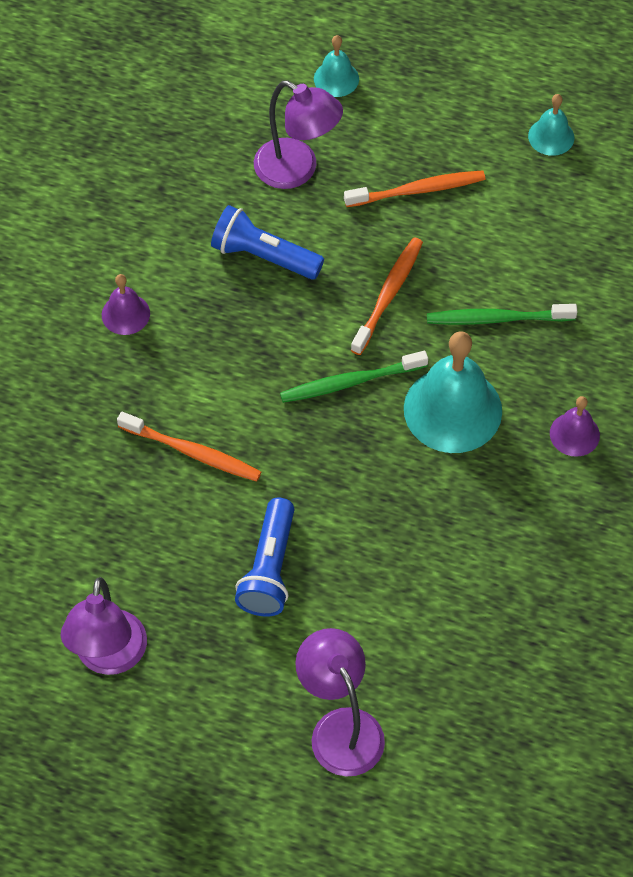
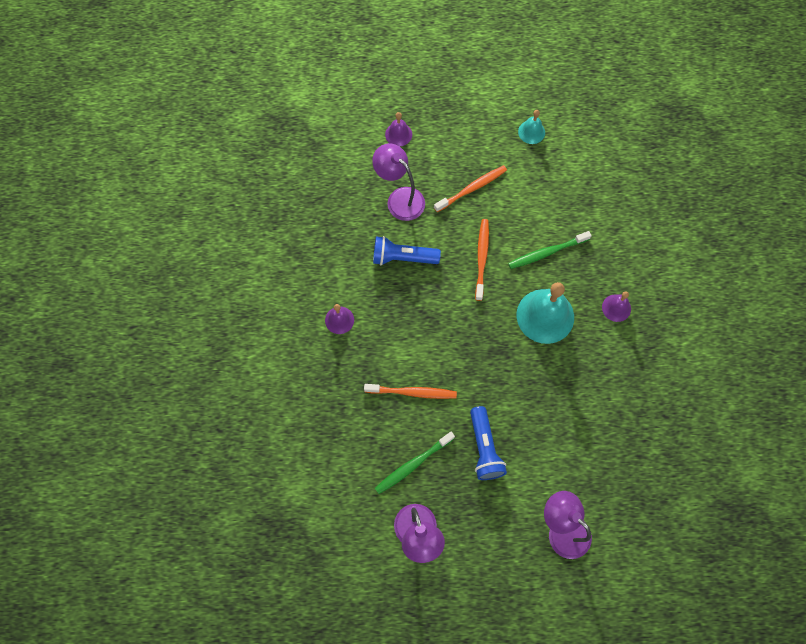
camera: 20 degrees left, 10 degrees up
(297, 170) = (400, 198): purple lamp -> purple lamp turned 150 degrees counterclockwise
(336, 78) = (398, 134): turquoise bell -> purple bell
(349, 382) = (482, 319): green toothbrush -> green toothbrush (412, 465)

